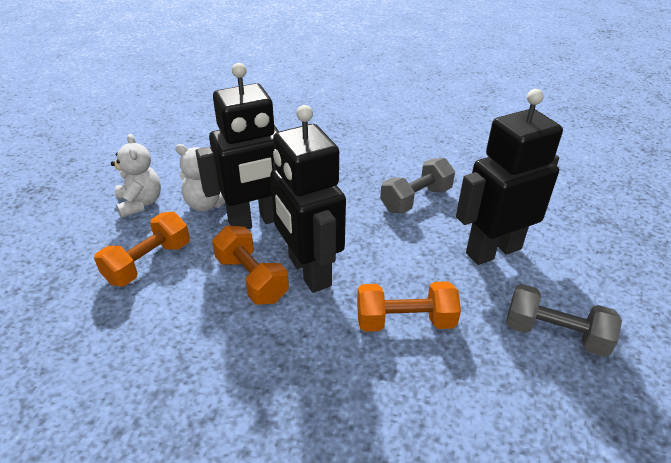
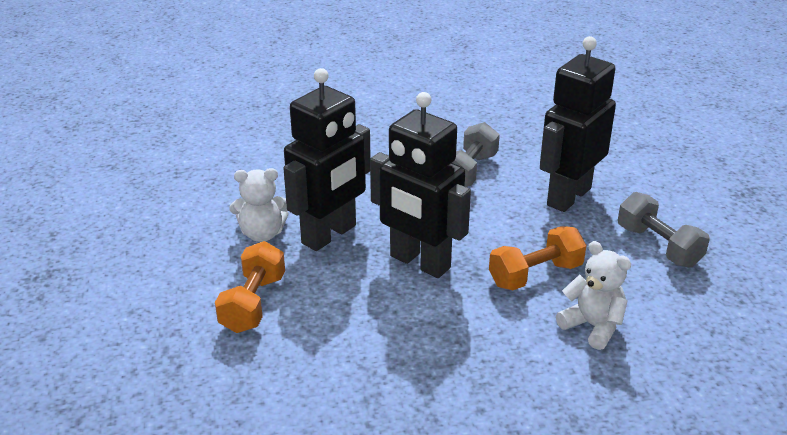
camera: 25 degrees left, 5 degrees down
(140, 203) = (187, 254): white teddy bear -> white teddy bear (593, 326)
(251, 279) = (371, 285): orange dumbbell -> none
(555, 334) = (658, 246): grey dumbbell -> grey dumbbell turned 60 degrees clockwise

